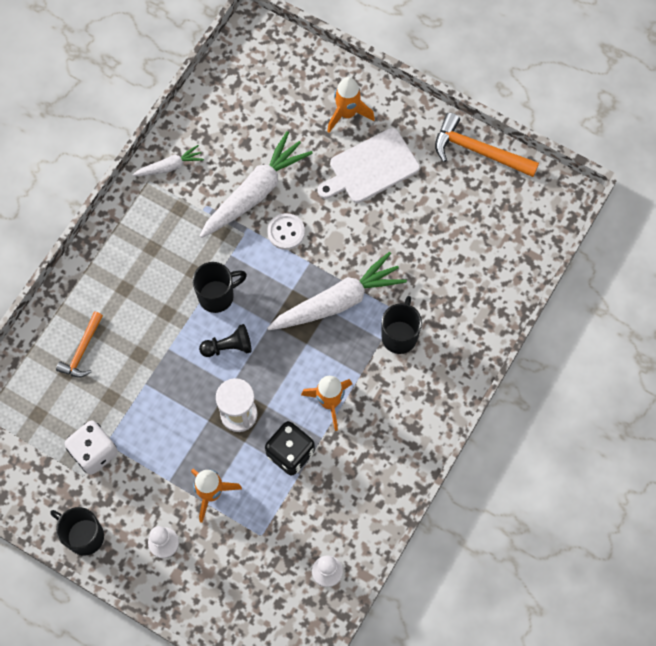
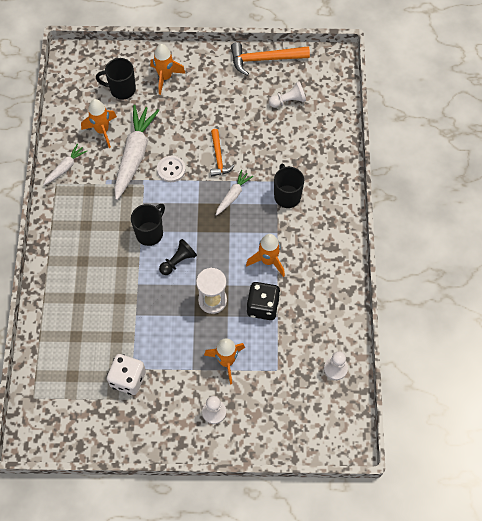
camera: 30 degrees left, 5 degrees down
(82, 350) = (78, 316): orange hammer -> orange hammer (218, 157)
(84, 536) = (155, 438): black mug -> black mug (121, 89)
(236, 143) = (102, 131): none -> orange rocket
(337, 301) = (233, 195): white carrot -> white carrot, size x0.51
(371, 168) = (202, 102): white cutting board -> none
(474, 218) = (288, 101): none -> white pawn

